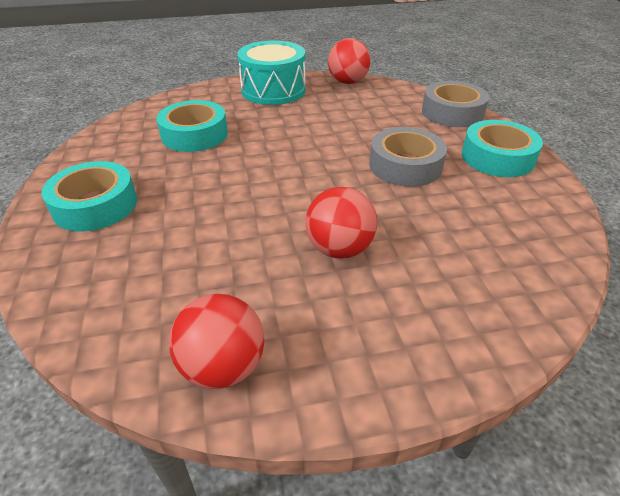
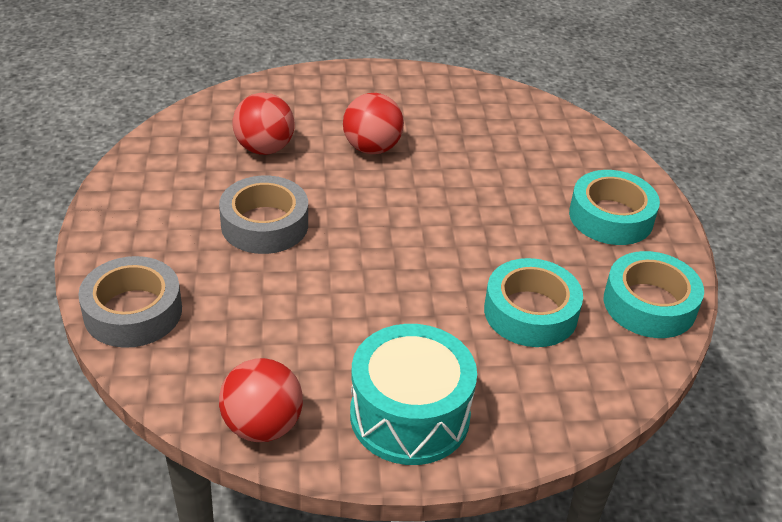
camera: 175 degrees left, 0 degrees up
(223, 366) = (466, 93): red ball -> red ball (264, 148)
(497, 157) = (144, 222): turquoise tape -> turquoise tape (649, 304)

